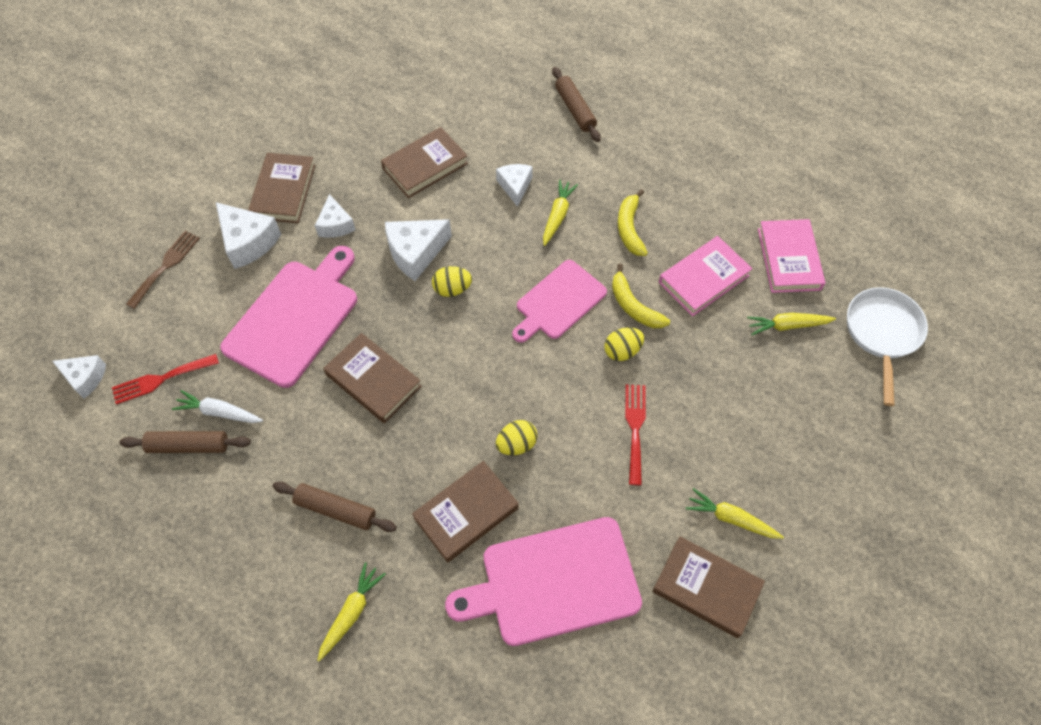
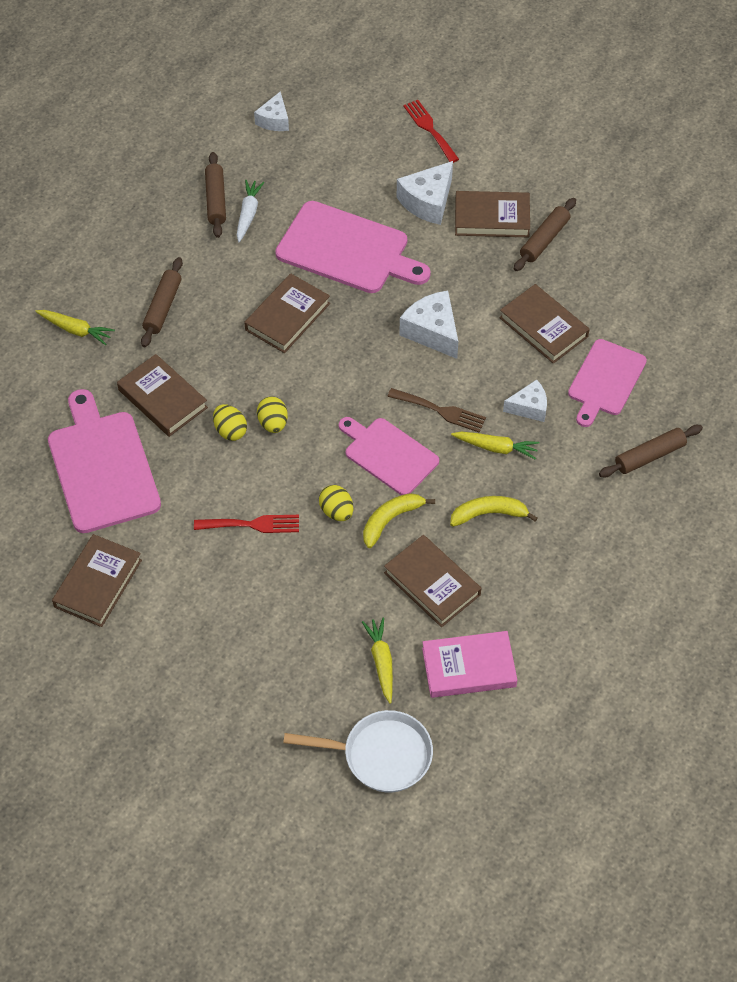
camera: 85 degrees right, 5 degrees down
(160, 379) = (276, 169): red fork -> red fork (429, 129)
(166, 266) = (393, 148): brown fork -> brown fork (441, 411)
(321, 154) = (544, 240): none -> brown rolling pin
(335, 225) = (457, 264): white cheese -> none
(452, 289) = (393, 366): yellow egg -> yellow egg (273, 423)
(492, 129) = (605, 380): none -> pink cutting board
(703, 279) = (432, 584): pink book -> brown book
(731, 519) = (164, 604): yellow carrot -> none

